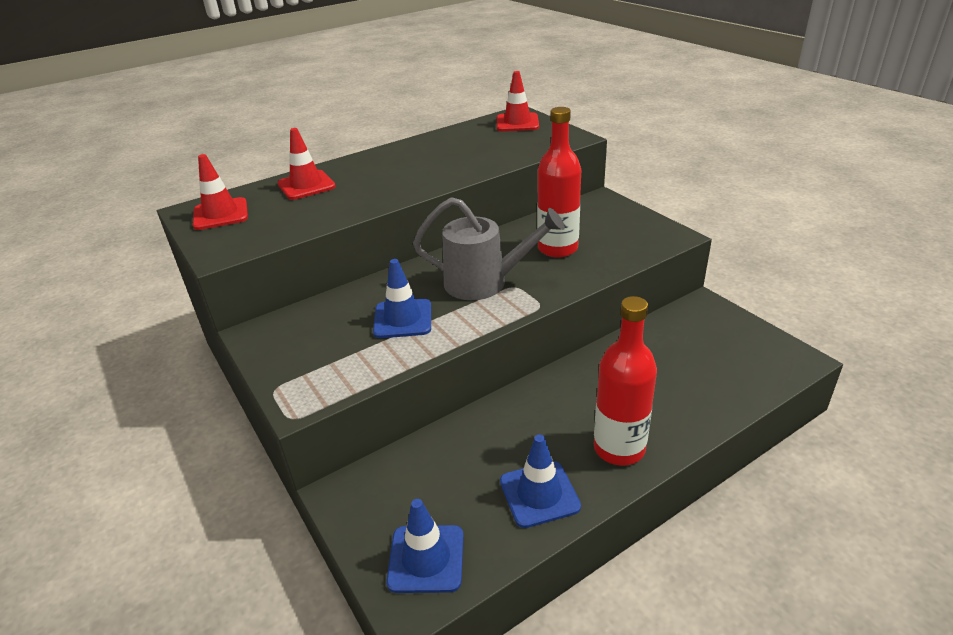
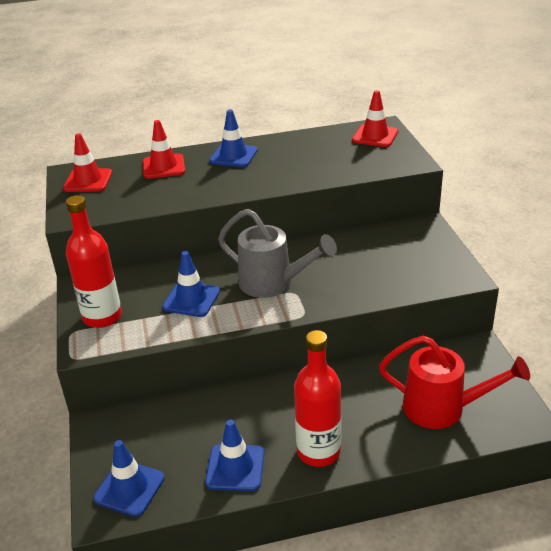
camera: 20 degrees right, 0 degrees up
(381, 162) = (233, 156): none -> blue traffic cone
(557, 248) = (353, 266): red bottle -> red bottle (102, 317)
(713, 369) = (443, 408): none -> red watering can

